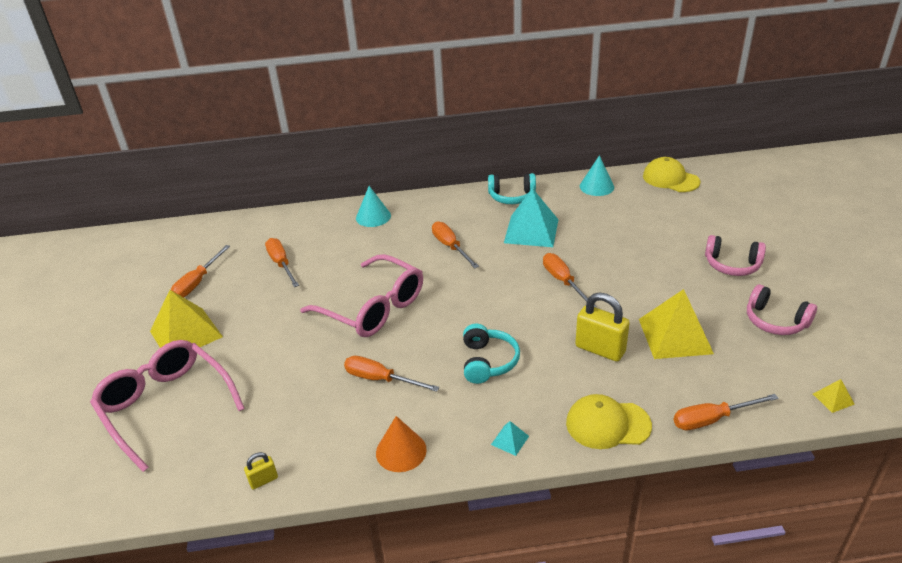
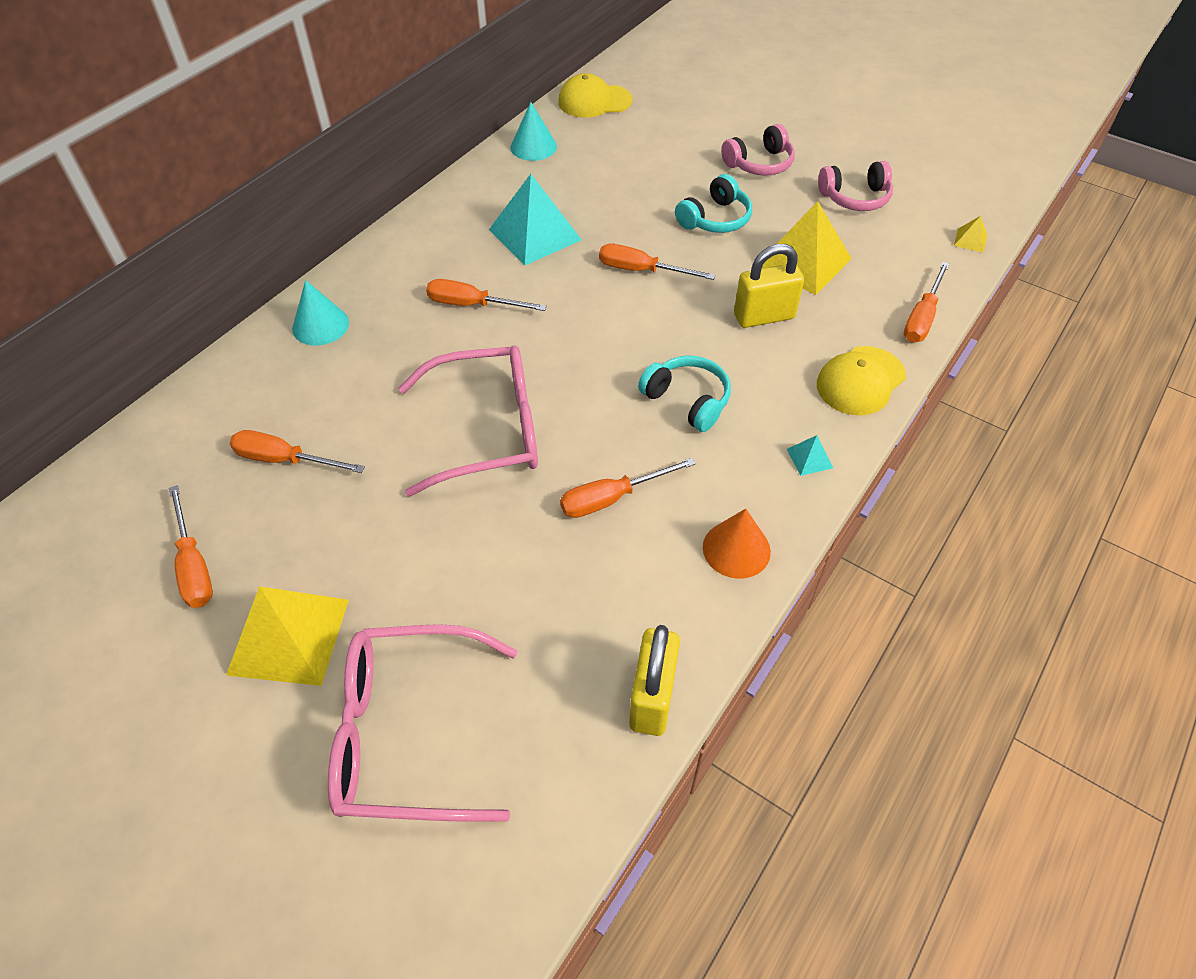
camera: 50 degrees left, 15 degrees up
(263, 480) = (652, 698): yellow padlock -> yellow padlock, size x2.01
(512, 197) = (458, 206): turquoise headphones -> turquoise headphones (715, 219)

